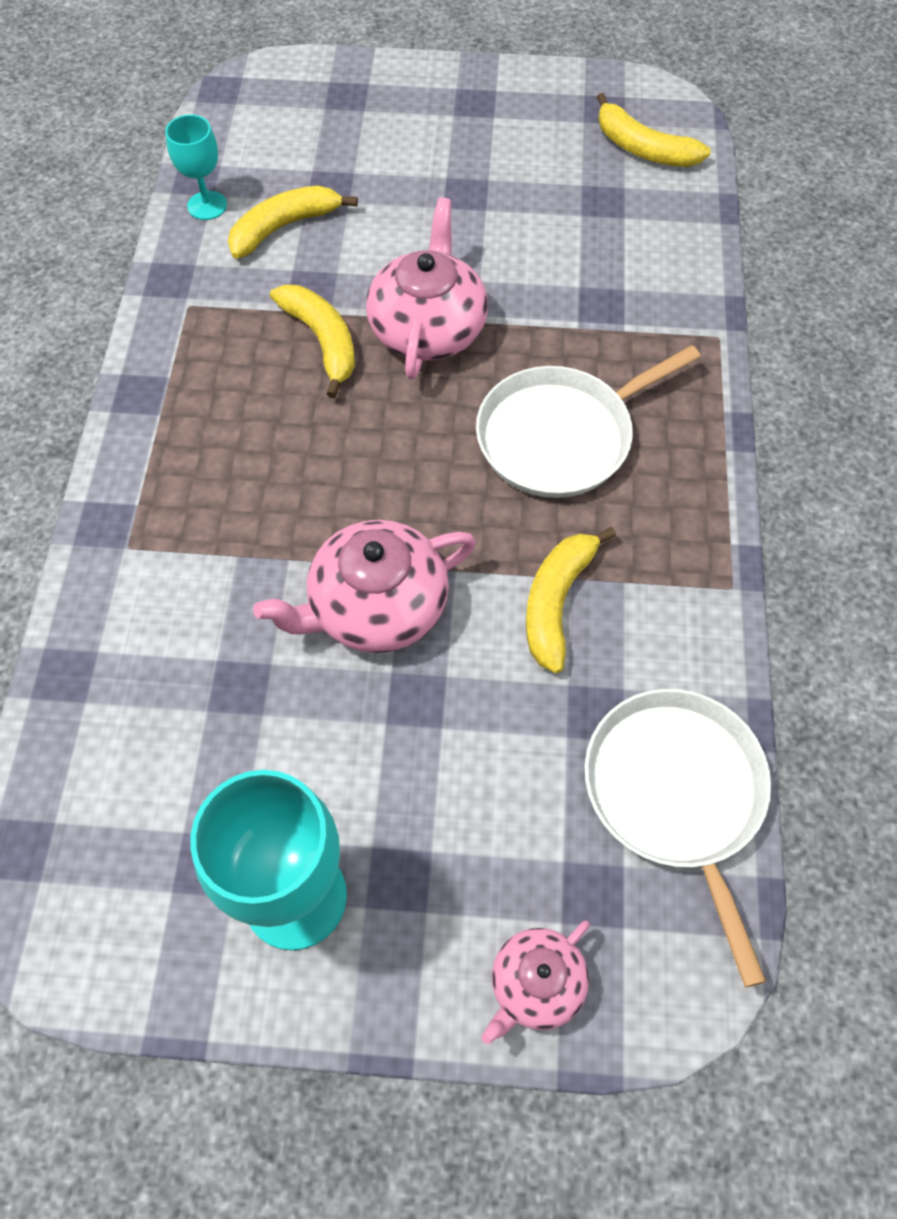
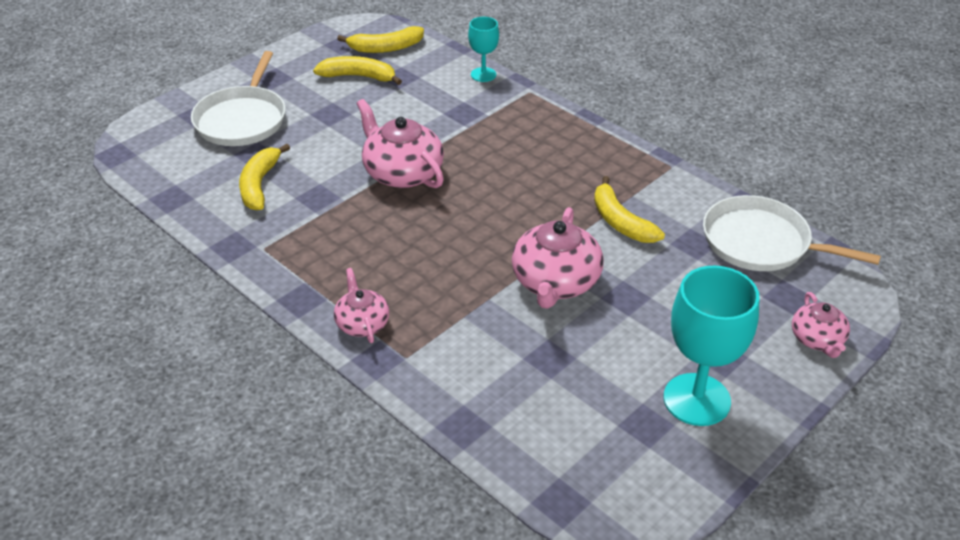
camera: 50 degrees left, 20 degrees down
(147, 471) = (362, 323): none -> pink teapot
(207, 205) = (199, 204): turquoise goblet -> turquoise goblet (483, 74)
(322, 341) = (360, 212): yellow banana -> yellow banana (358, 76)
(561, 436) = (526, 168): white pan -> white pan (242, 119)

